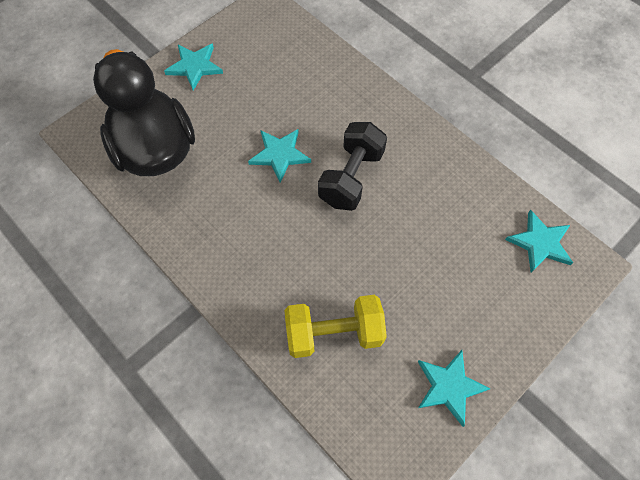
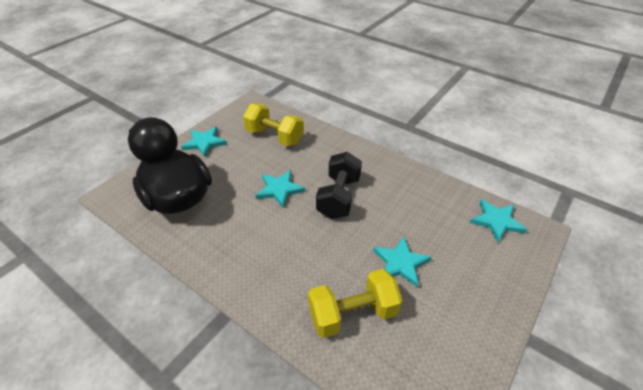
camera: 10 degrees left, 20 degrees down
(286, 69) = (274, 137): none -> yellow dumbbell
(449, 386) = (465, 342): turquoise star -> turquoise star (400, 263)

